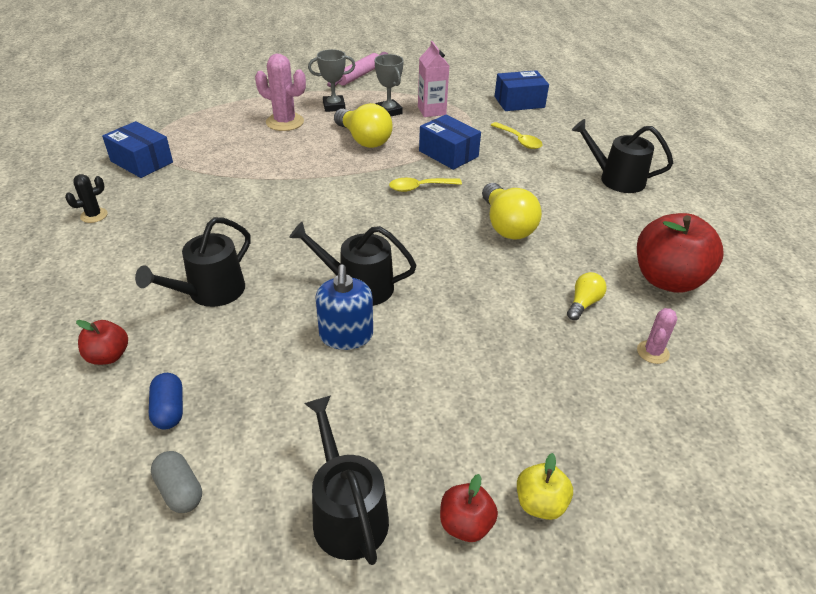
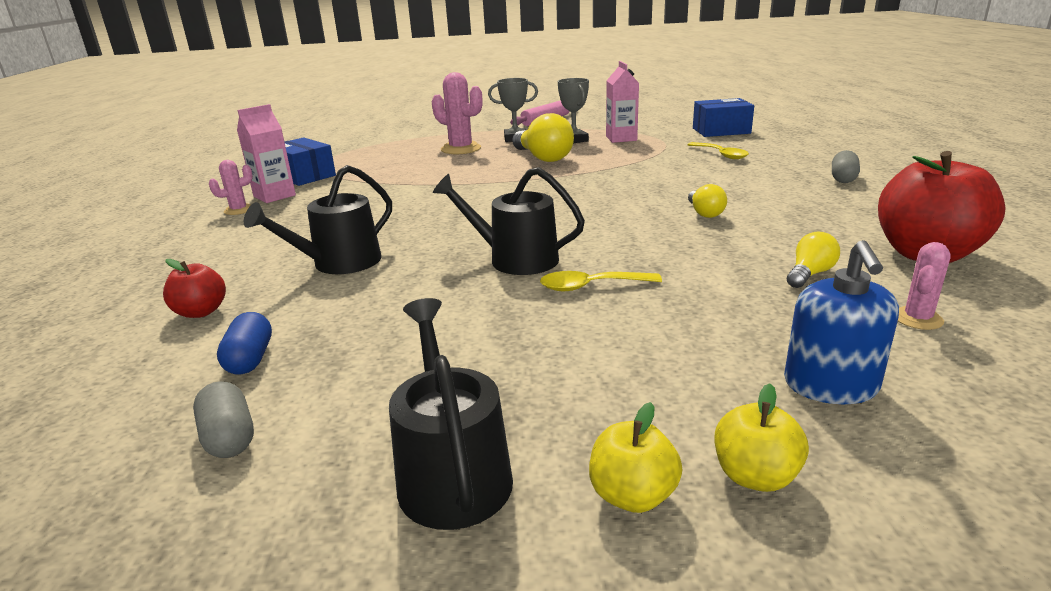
camera: 10 degrees right, 15 degrees down
(94, 215) = (239, 210): black cactus -> pink cactus
(122, 194) = (274, 196): none -> pink carton
(346, 335) = (491, 299): blue soap dispenser -> blue soap dispenser (830, 385)
(419, 187) = (601, 187): yellow spoon -> yellow spoon (591, 286)
(448, 154) = (637, 165): blue box -> none
(465, 524) = (632, 495): red apple -> yellow apple
(506, 225) = (704, 213): yellow light bulb -> yellow light bulb, size x0.54
(616, 179) = (843, 178): black watering can -> grey capsule

